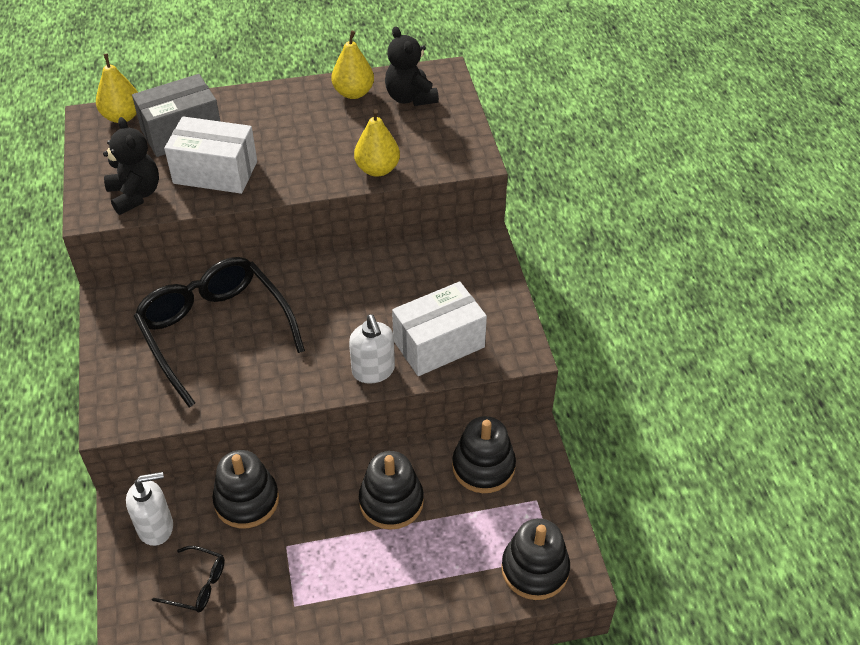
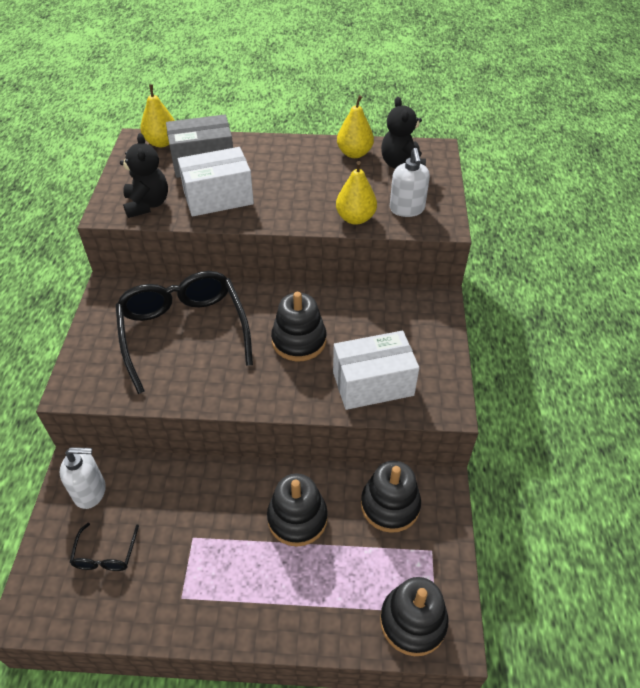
camera: 15 degrees right, 0 degrees up
(197, 585) = (105, 554): black glasses -> black glasses turned 60 degrees clockwise
(215, 172) = (218, 198): white box -> white box turned 45 degrees counterclockwise
(246, 500) = (173, 486): black stacking toy -> black stacking toy (299, 341)
(373, 371) = (307, 396): white soap dispenser -> white soap dispenser (407, 209)

